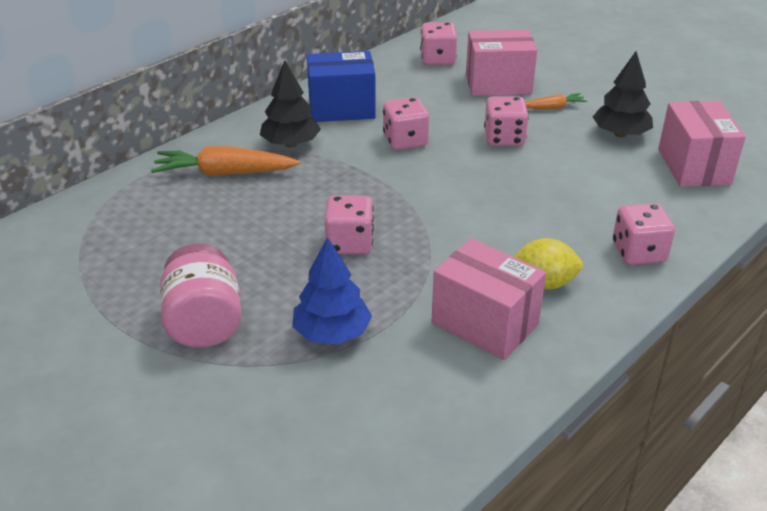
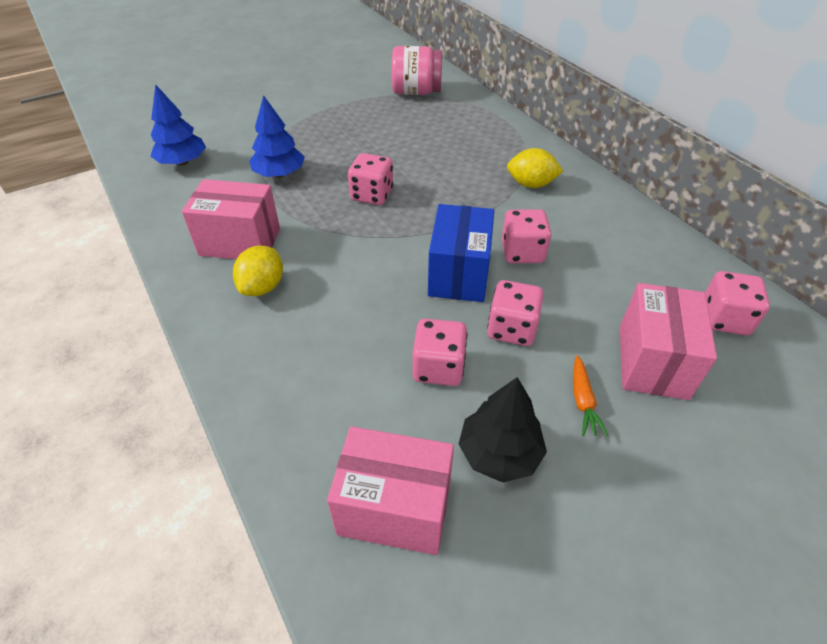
camera: 105 degrees right, 10 degrees up
(204, 323) = (321, 130): pink jar -> pink jar (416, 92)
(224, 173) = (492, 149): orange carrot -> none
(291, 144) = (531, 184): black tree -> yellow lemon
(334, 454) = (182, 162): none -> blue tree
(341, 109) = (595, 222): blue box -> blue box (459, 274)
(484, 324) = (240, 242): pink box -> pink box turned 45 degrees clockwise
(638, 252) = (263, 370): pink dice -> pink dice (438, 367)

